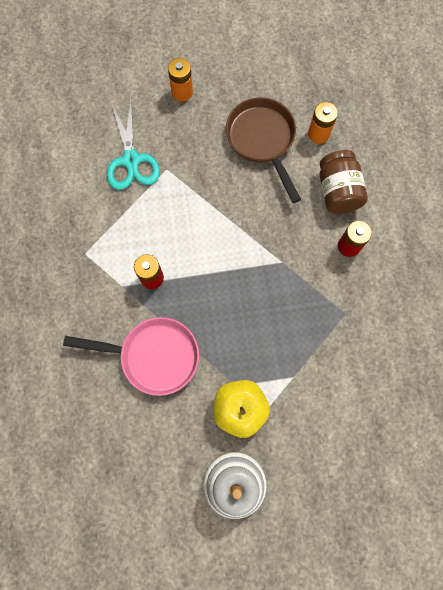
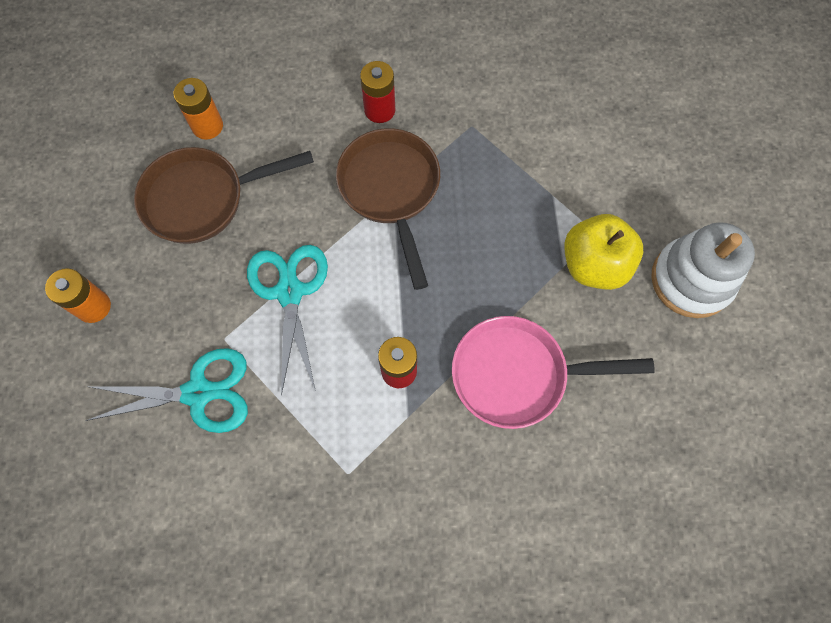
camera: 85 degrees left, 5 degrees down
(153, 356) = (518, 375): pink pan -> pink pan turned 105 degrees counterclockwise
(201, 203) = (290, 292): none -> turquoise scissors
(283, 260) = (391, 191): none -> brown pan
(337, 191) = (299, 113): brown jar -> none

